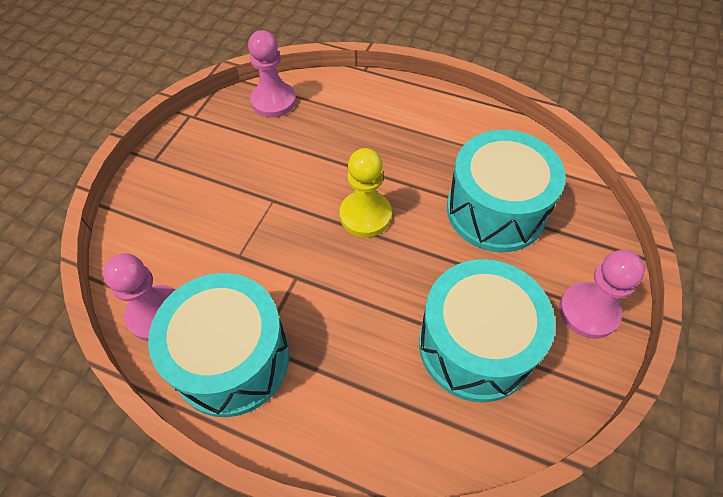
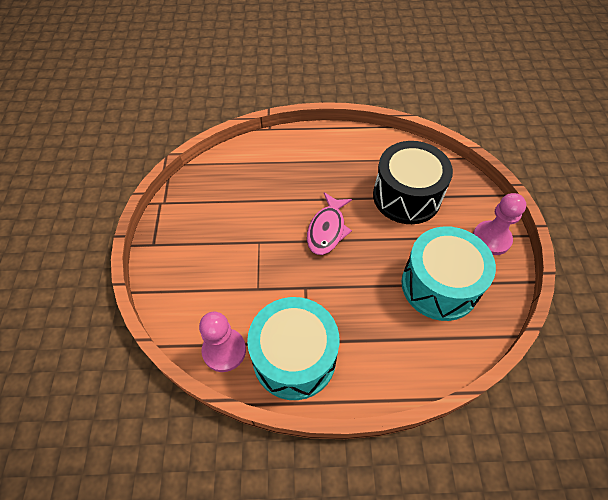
camera: 25 degrees left, 0 degrees up
(273, 101) = (217, 172): pink pawn -> none
(365, 215) = (327, 229): yellow pawn -> pink fish
(496, 210) = (406, 196): turquoise drum -> black drum

